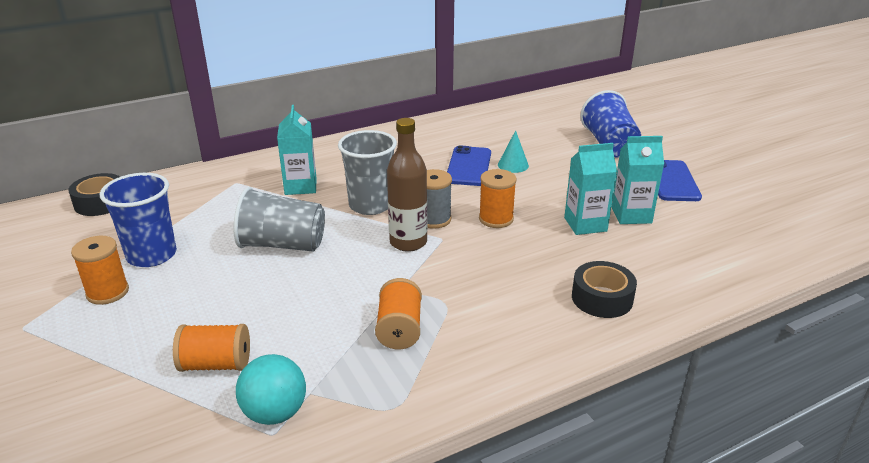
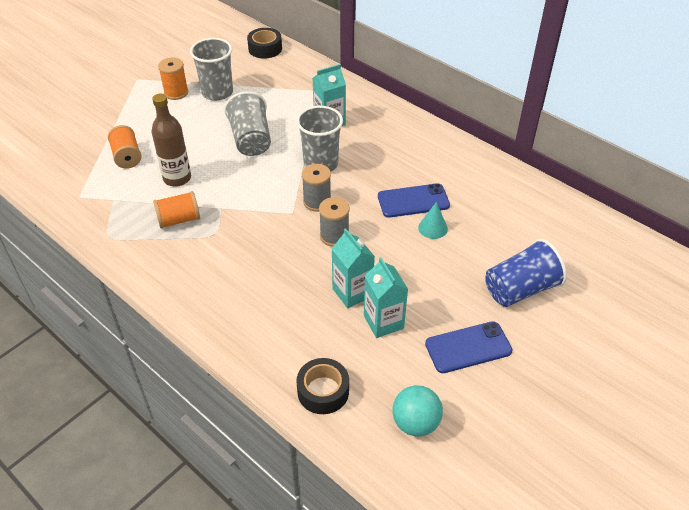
camera: 70 degrees right, 15 degrees up
(152, 255) = (217, 92): blue cup -> grey cup
(275, 413) = (94, 192): turquoise ball -> turquoise ball (415, 423)
(408, 242) = (279, 197): brown bottle -> brown bottle (177, 178)
(496, 219) = (334, 236): orange spool -> grey spool
(602, 298) = (248, 317): black tape -> black tape (323, 391)

